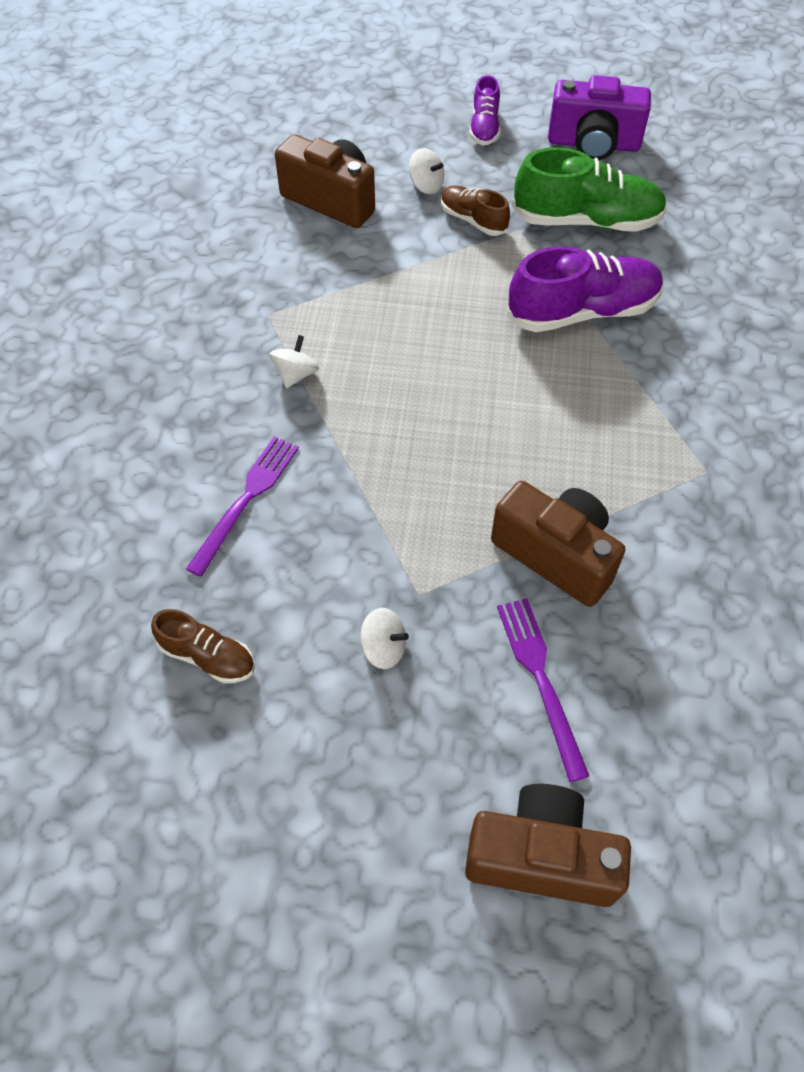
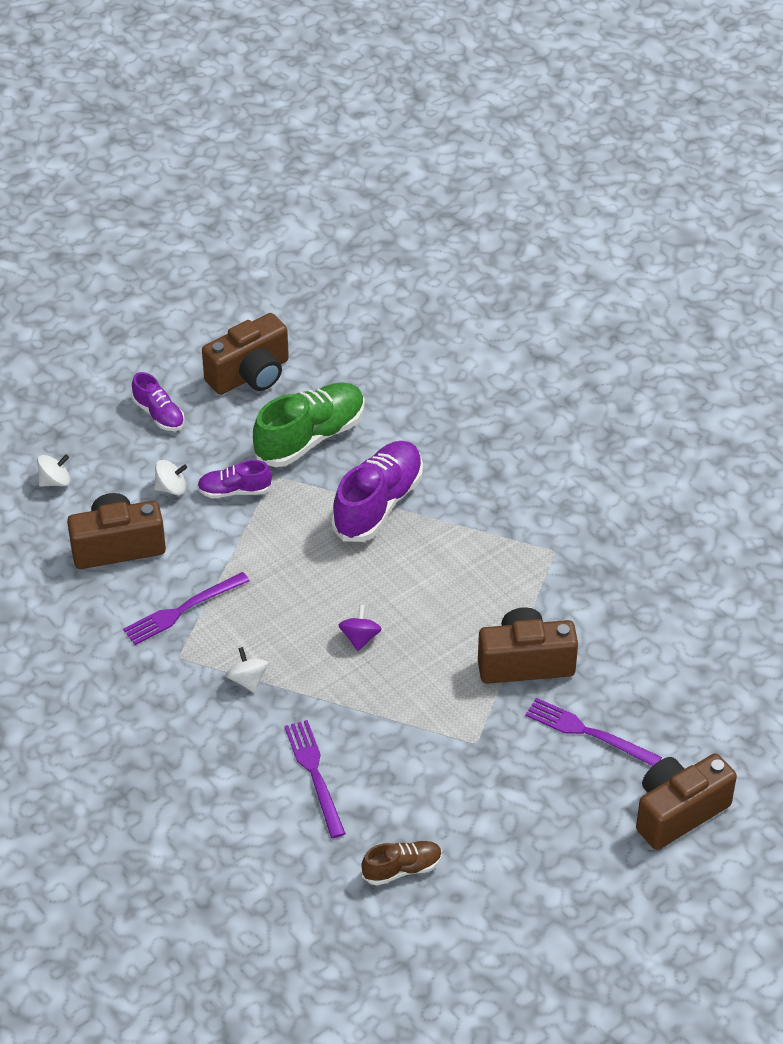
camera: 45 degrees left, 10 degrees down
(317, 281) = (182, 610): none -> purple fork
(383, 648) = (491, 785): white spinning top -> white spinning top (55, 481)
(430, 412) = (360, 638): none -> purple spinning top
(473, 220) = (234, 491): brown shoe -> purple shoe
(593, 144) = (250, 375): purple camera -> brown camera

